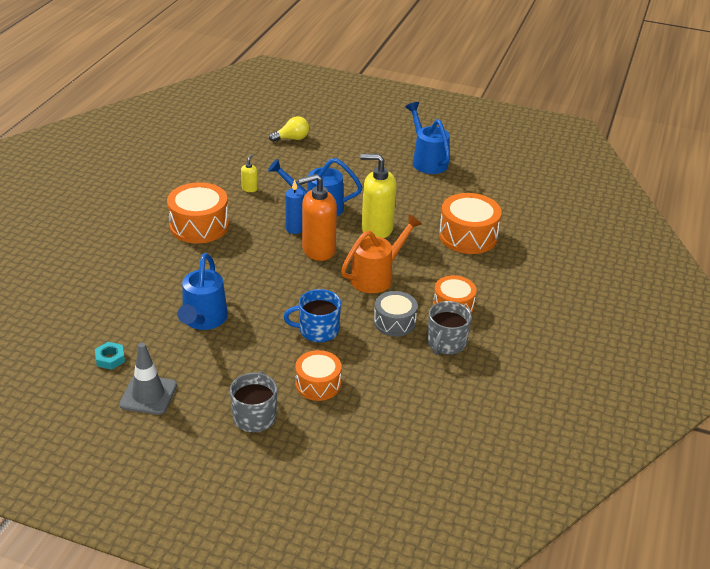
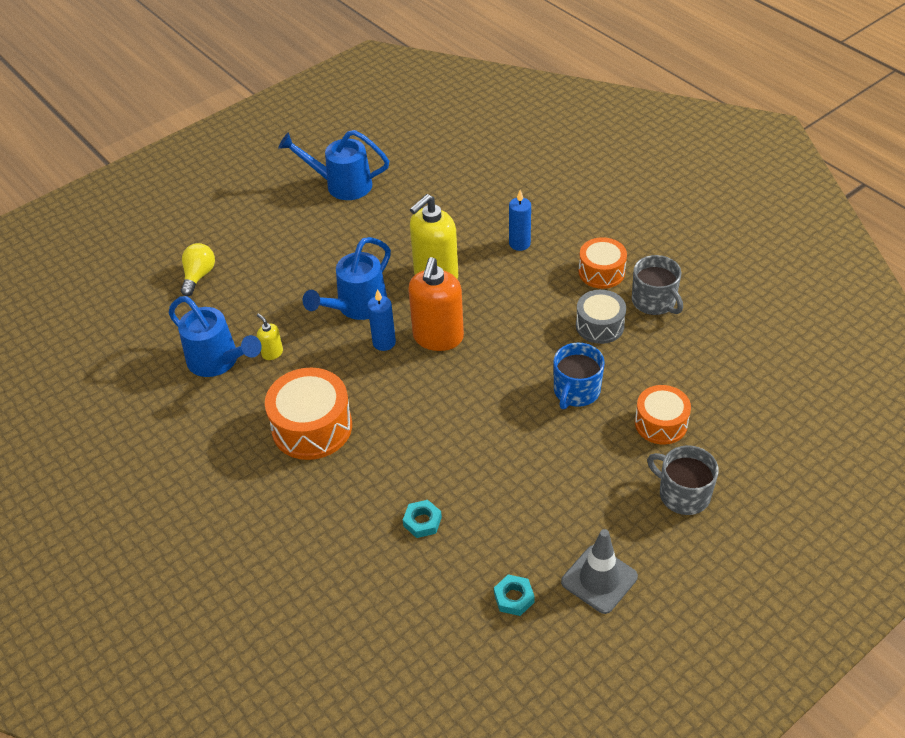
camera: 55 degrees left, 10 degrees up
(150, 297) = (422, 521): none -> turquoise nut
(203, 320) = (497, 484): blue watering can -> blue watering can (218, 361)
(376, 277) = (517, 309): orange watering can -> none
(445, 256) = (519, 243): none -> blue candle
(468, 236) = (498, 213): orange drum -> none

